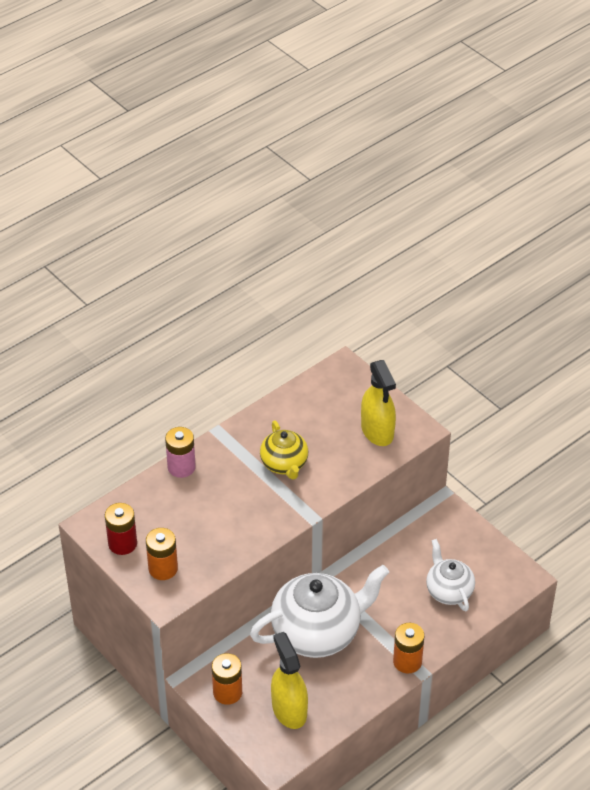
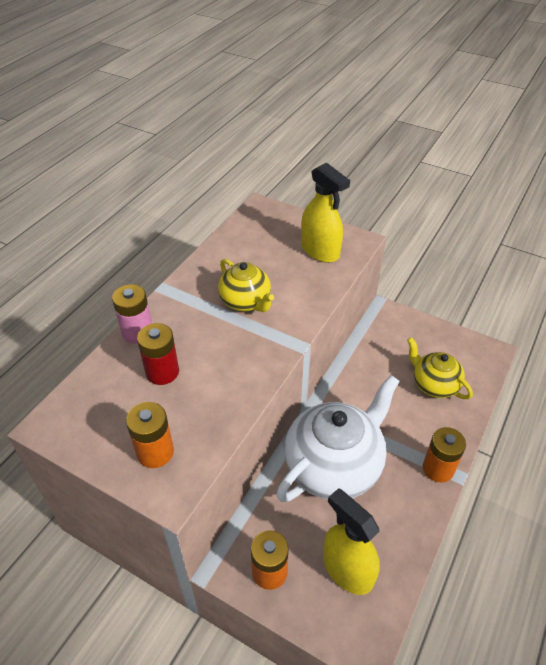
camera: 20 degrees left, 0 degrees up
(122, 543) = (95, 436): red battery -> red battery (162, 372)
(448, 591) = (434, 384): white teapot -> yellow teapot

